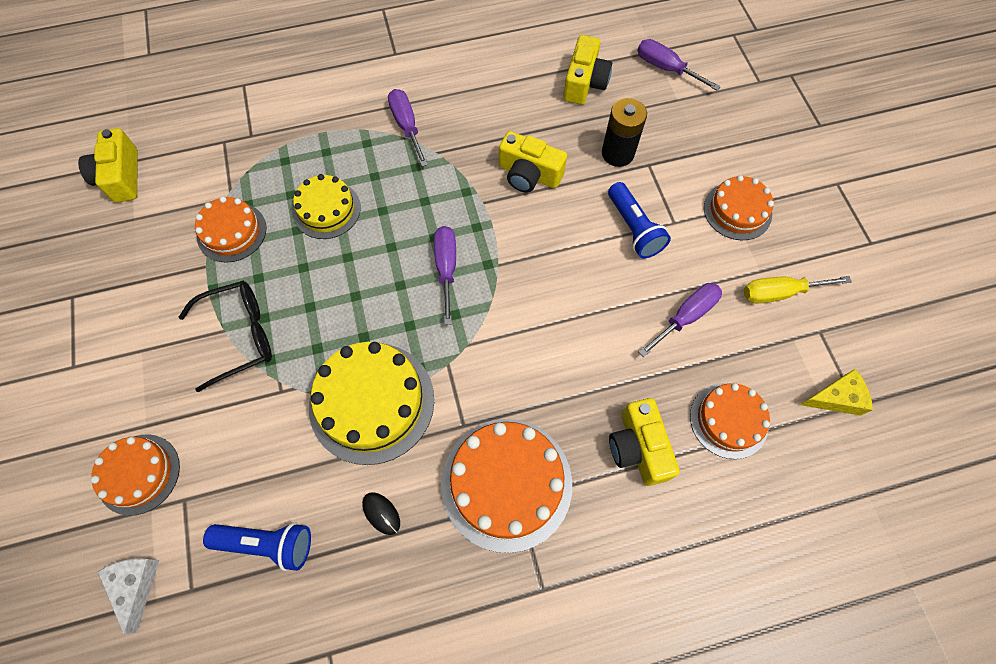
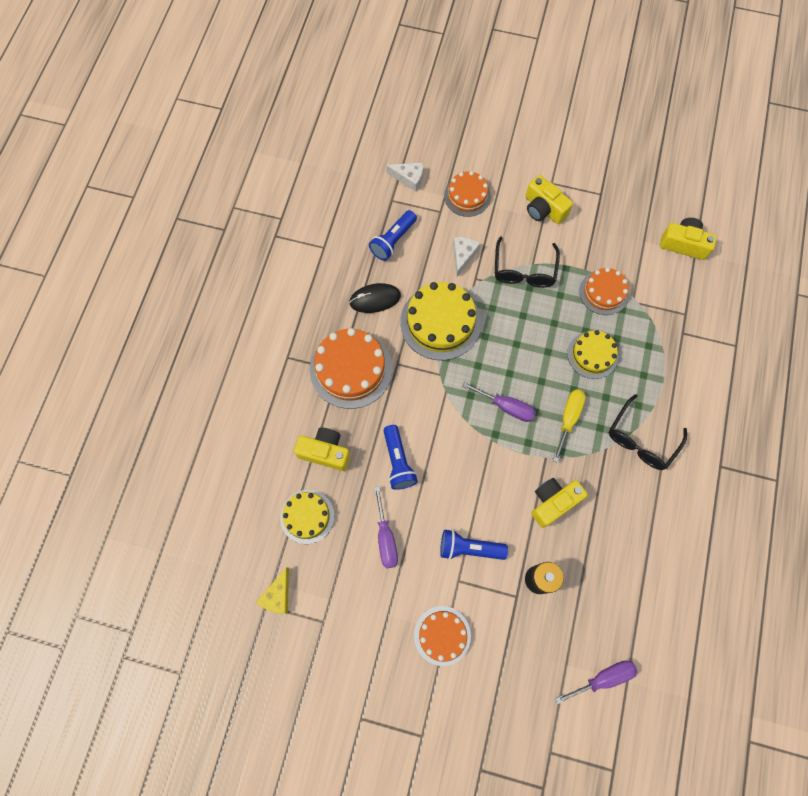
camera: 120 degrees right, 5 degrees up
(250, 426) = (463, 256): none -> white cheese
(381, 513) = (375, 299): black mouse -> black mouse, size x1.76
(407, 126) = (641, 440): purple screwdriver -> black glasses
(584, 83) = (620, 598): yellow camera -> yellow camera (543, 209)
(590, 352) = (398, 461): none -> blue flashlight
(728, 420) = (307, 516): orange cake -> yellow cake
(779, 293) = (365, 615): yellow screwdriver -> yellow screwdriver (568, 419)

